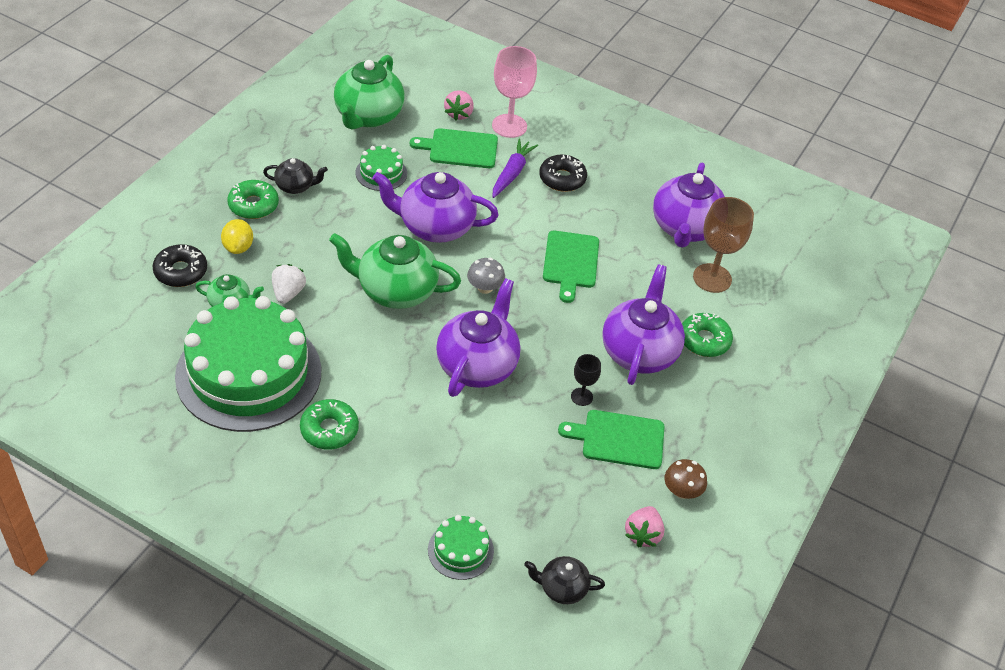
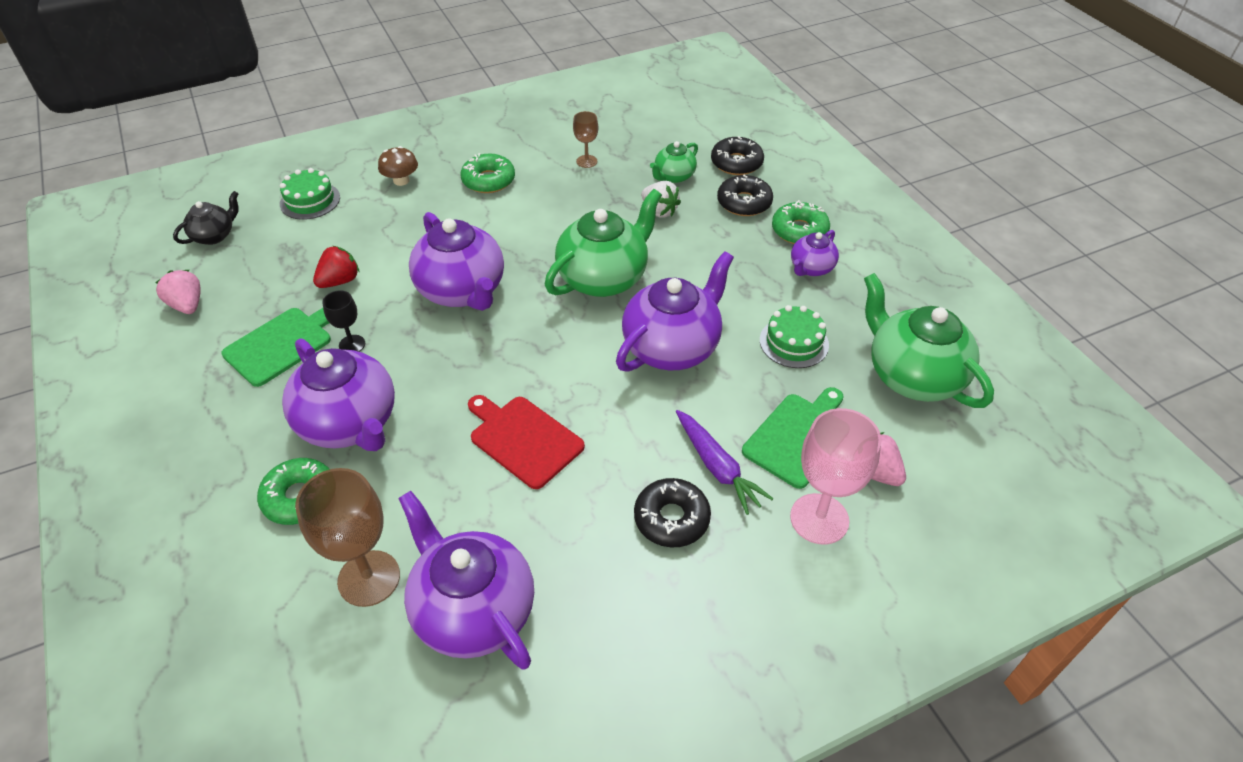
camera: 130 degrees right, 0 degrees up
(238, 247) = (744, 203): yellow lemon -> black donut
(248, 373) = (586, 161): green cake -> brown goblet
(295, 186) = (811, 268): black teapot -> purple teapot
(485, 287) = (551, 344): grey mushroom -> none
(532, 450) = (339, 281): none -> red strawberry
(570, 262) = (523, 439): green cutting board -> red cutting board
(682, 491) = (184, 356): brown mushroom -> brown mushroom (401, 180)

